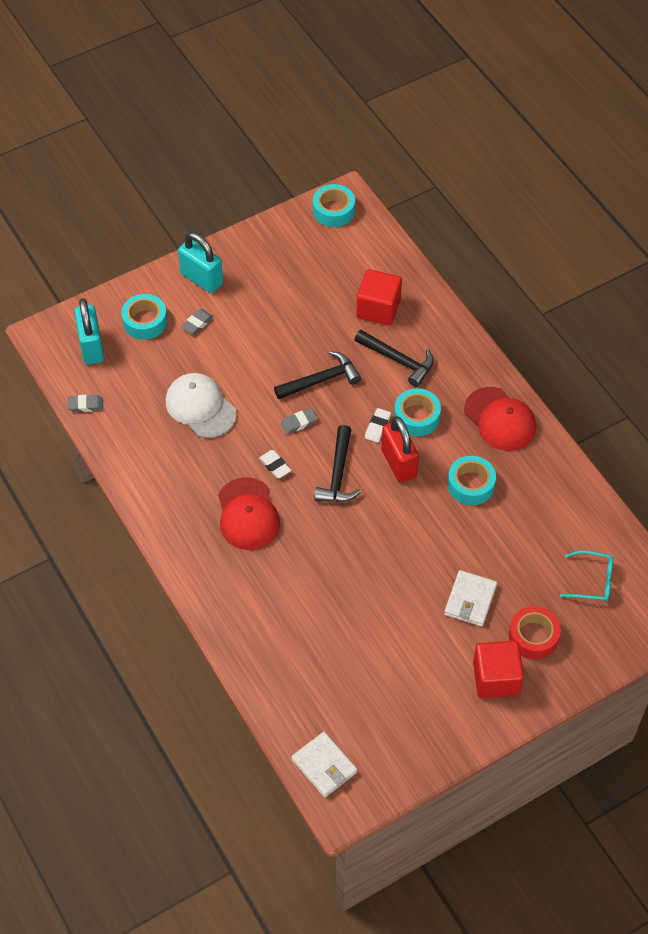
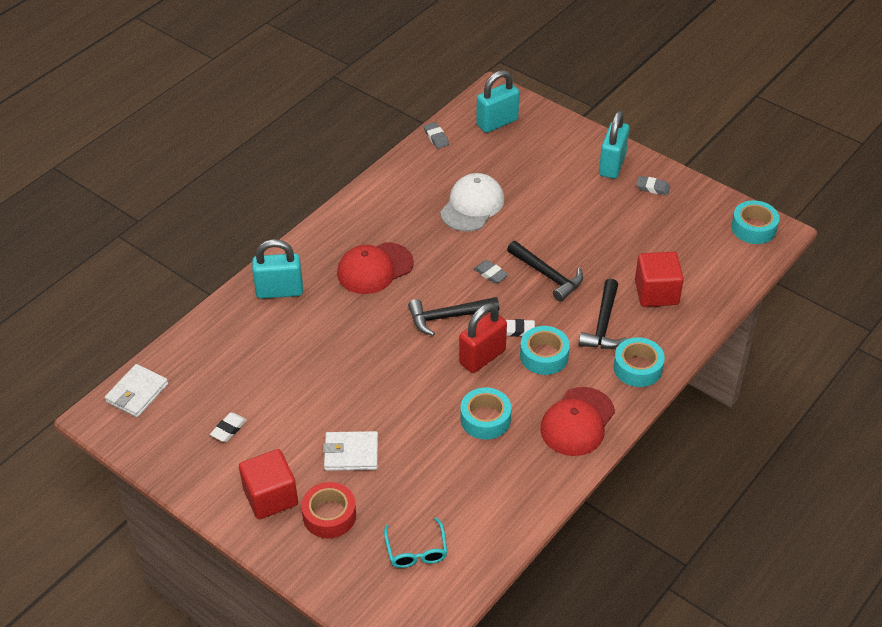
camera: 70 degrees right, 10 degrees down
(145, 321) = (543, 145): turquoise tape -> turquoise tape (637, 368)
(197, 323) = (561, 177): grey eraser -> grey eraser (652, 188)
(240, 605) = (279, 291): none -> turquoise padlock
(275, 466) = (435, 271): white eraser -> white eraser (228, 429)

